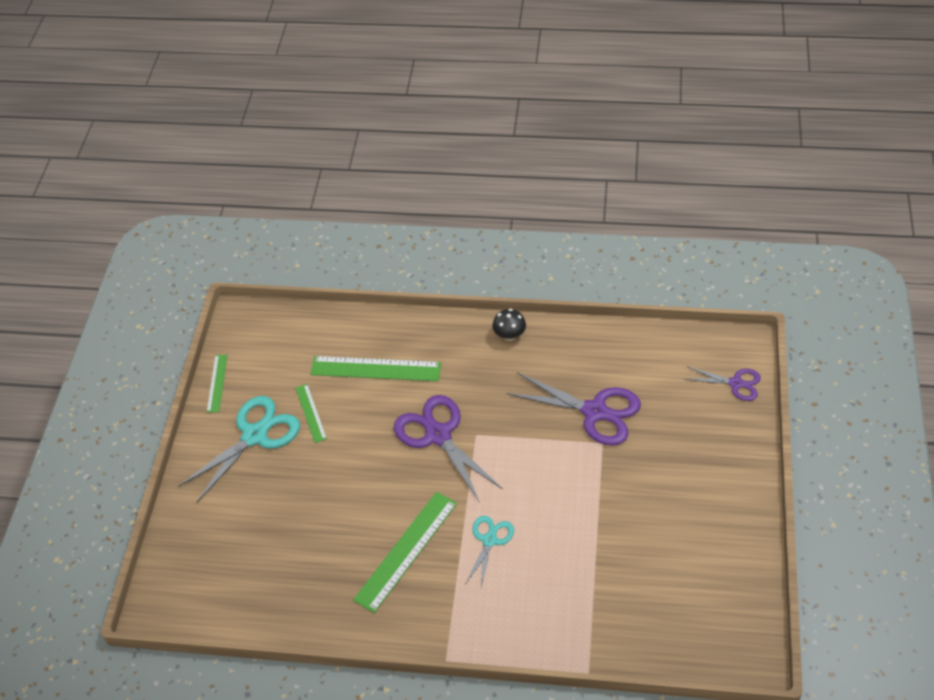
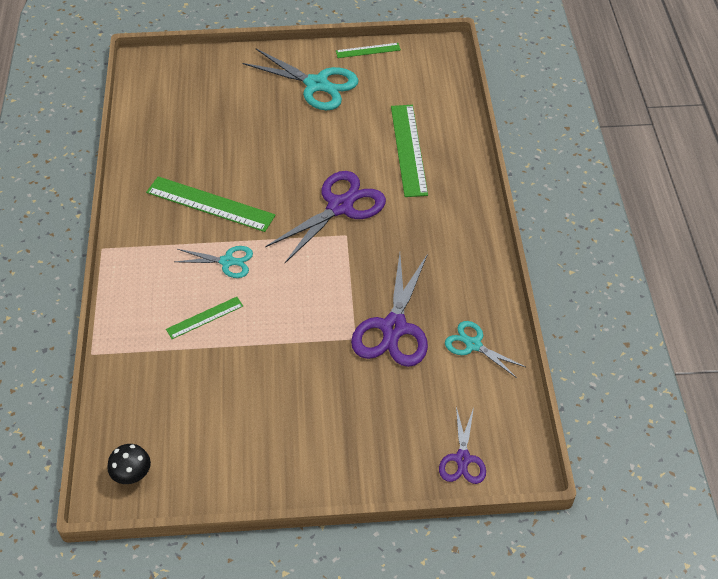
camera: 75 degrees right, 0 degrees up
(311, 413) = (348, 115): green ruler -> green ruler (204, 317)
(509, 335) = (477, 244): black mushroom -> black mushroom (132, 475)
(622, 357) = (473, 345): none -> turquoise scissors

